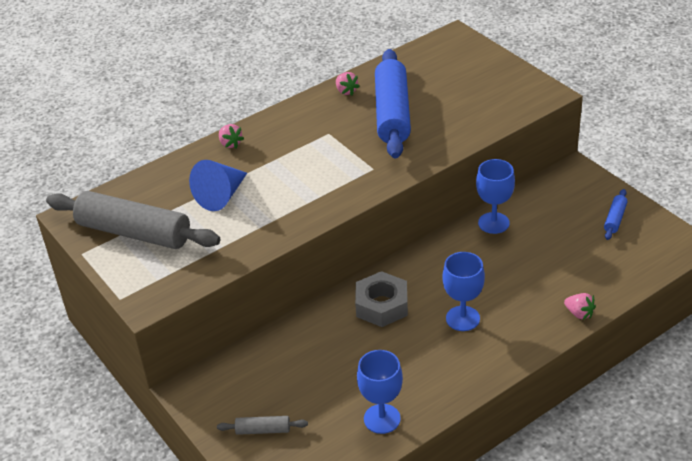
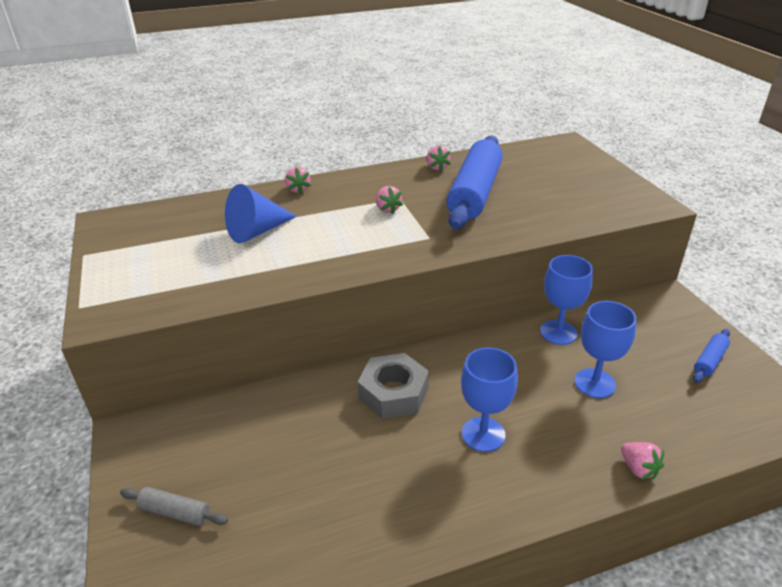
camera: 15 degrees right, 5 degrees down
(134, 232) = (148, 246): grey rolling pin -> none
(324, 148) = (387, 209): none -> pink strawberry
(382, 419) = (325, 543): blue goblet -> blue goblet (594, 383)

